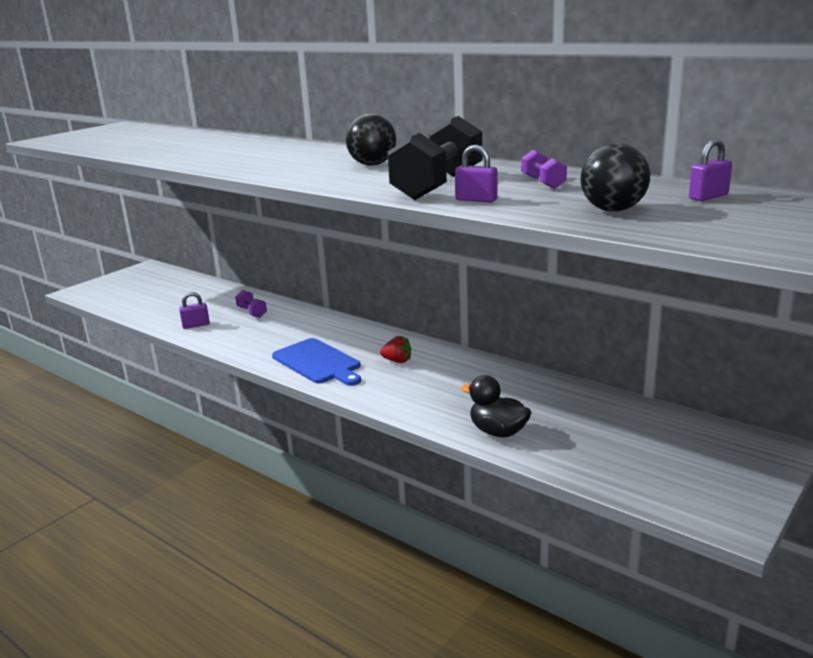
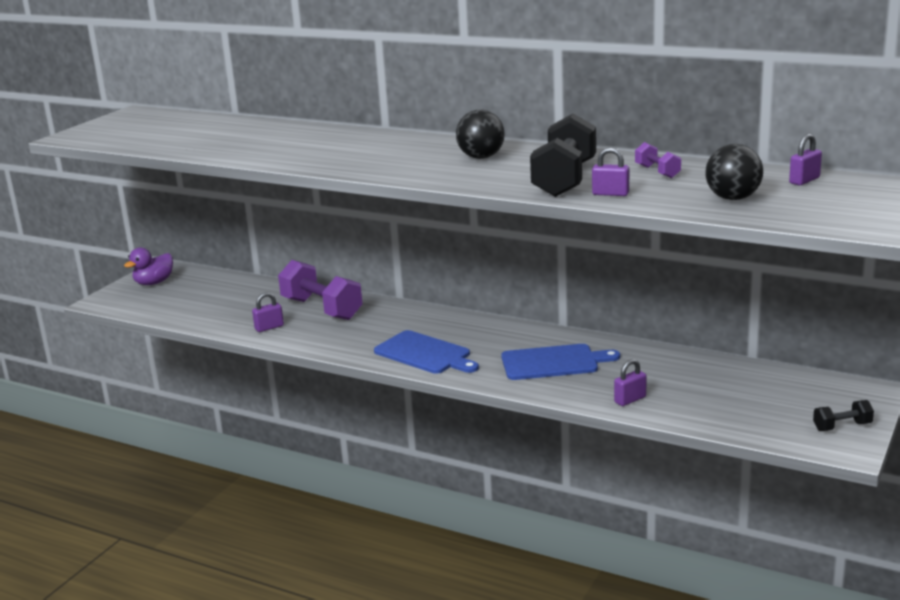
camera: 10 degrees left, 0 degrees up
(131, 279) = (154, 283): none -> purple duck
(252, 312) = (322, 309): purple dumbbell -> purple dumbbell, size x2.13
(397, 361) = (504, 345): red strawberry -> none
(437, 383) = (553, 362): none -> blue cutting board
(498, 432) = (630, 400): black duck -> purple padlock
(731, 492) = (842, 426): none -> black dumbbell

